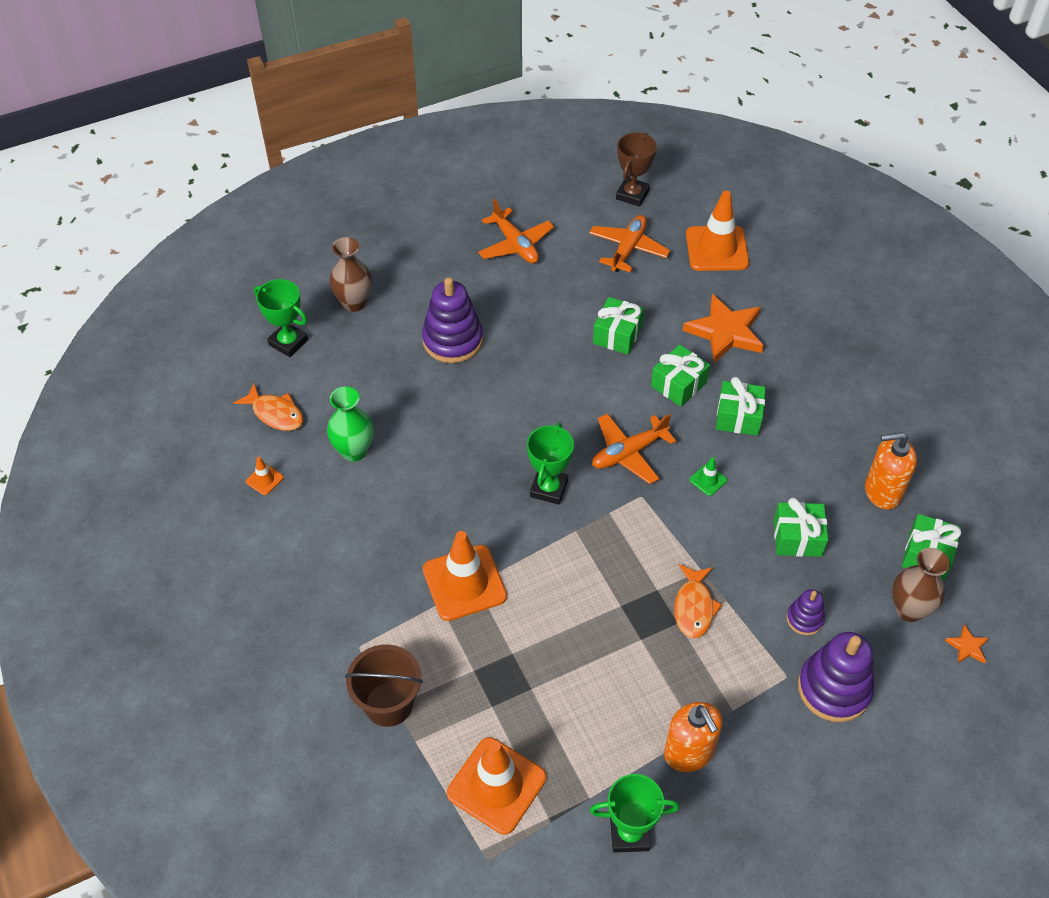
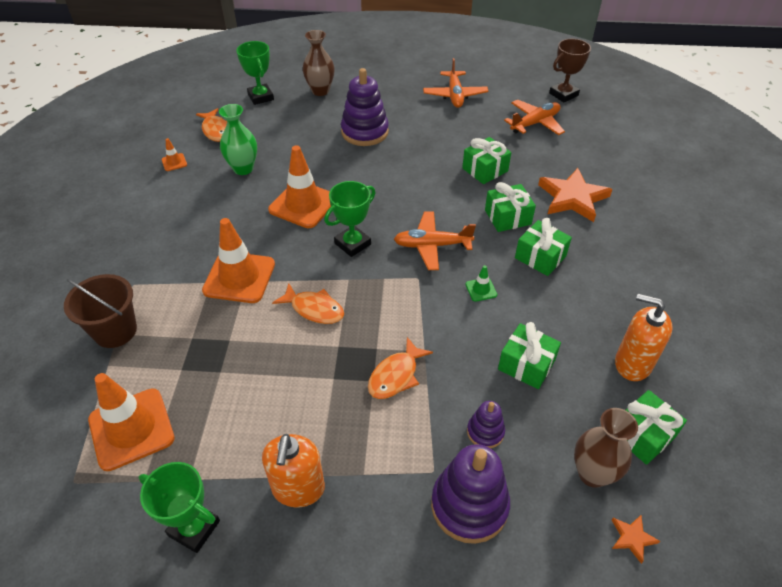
camera: 30 degrees right, 5 degrees down
(568, 579) = (314, 309): none -> orange fish
(717, 249) = (605, 145): orange traffic cone -> orange traffic cone (303, 204)

